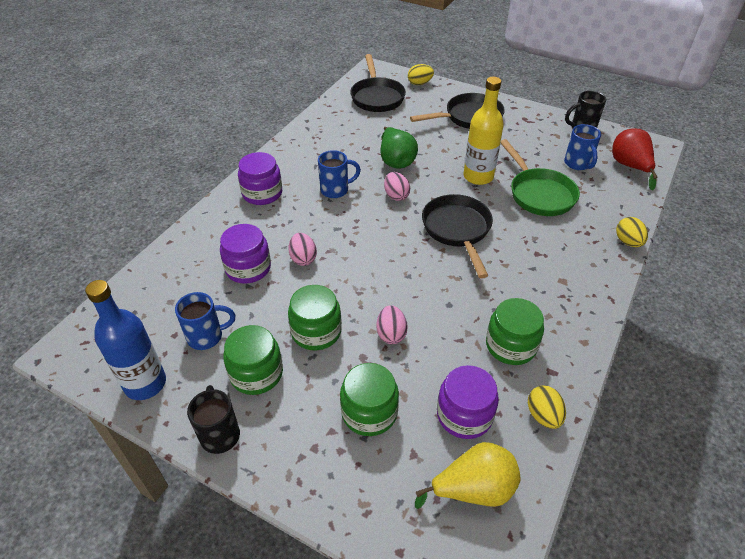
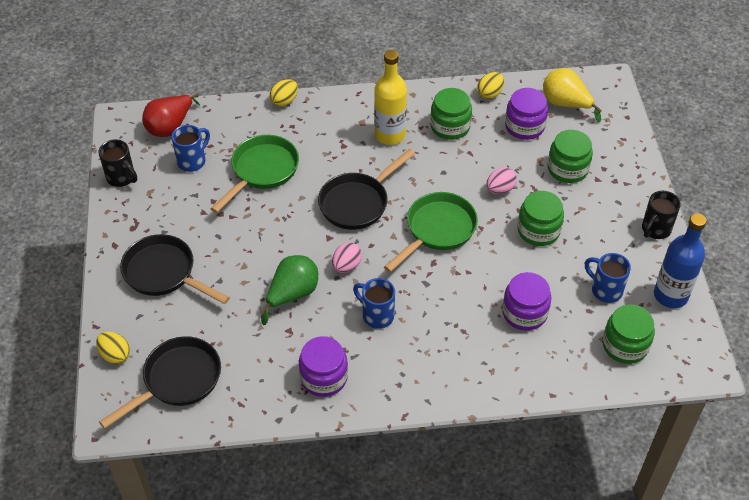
camera: 125 degrees left, 5 degrees up
(256, 373) = (601, 241): green jar -> green jar (625, 345)
(262, 193) = (431, 371): purple jar -> purple jar (324, 377)
(303, 258) = (480, 283): pink egg -> none
(383, 262) = (437, 230): none -> green pan
(478, 176) = (269, 221): yellow bottle -> yellow bottle (390, 135)

